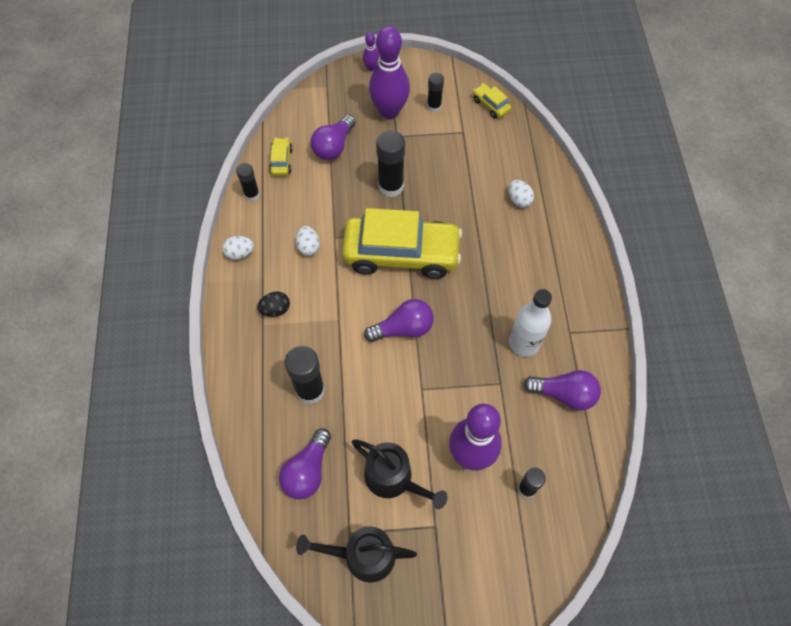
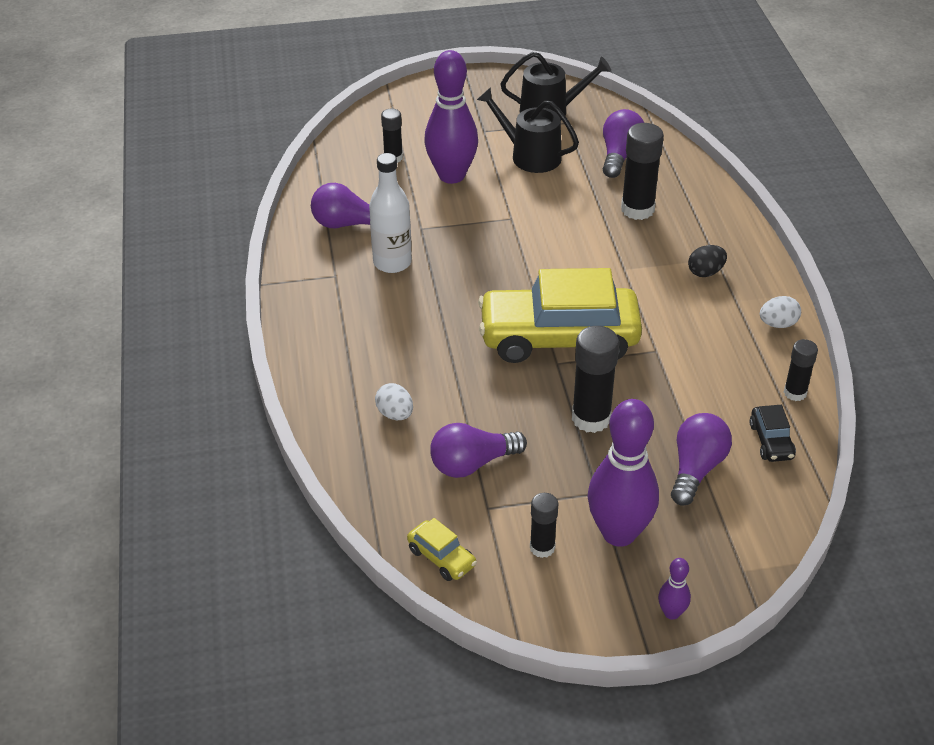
camera: 175 degrees right, 20 degrees down
(281, 161) = (771, 441): yellow car -> black car
(308, 247) = (688, 337): white egg -> none
(403, 328) = (541, 265): purple light bulb -> purple light bulb (472, 464)

